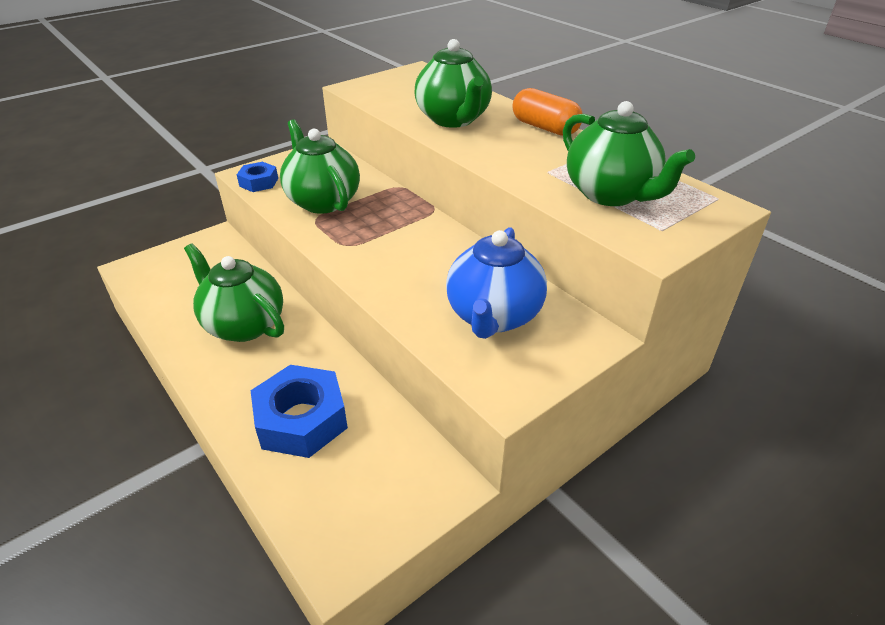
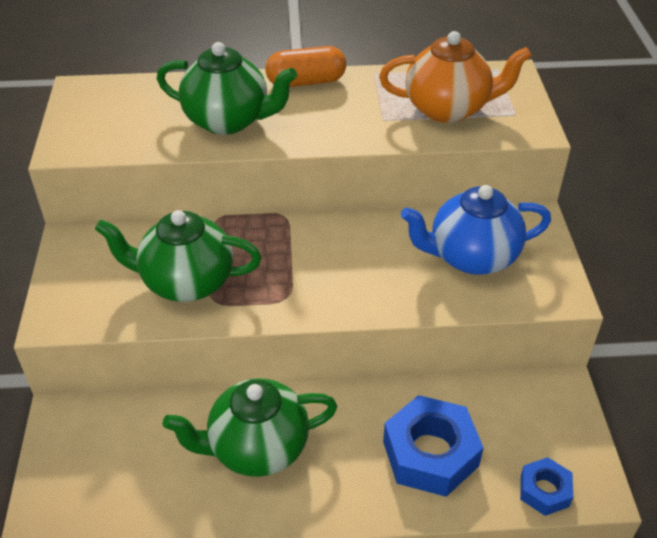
camera: 55 degrees left, 5 degrees up
(259, 182) = (87, 316): blue nut -> blue nut (544, 491)
(493, 316) = (471, 257): blue teapot -> blue teapot turned 120 degrees clockwise
(611, 194) = (448, 109): green teapot -> orange teapot

